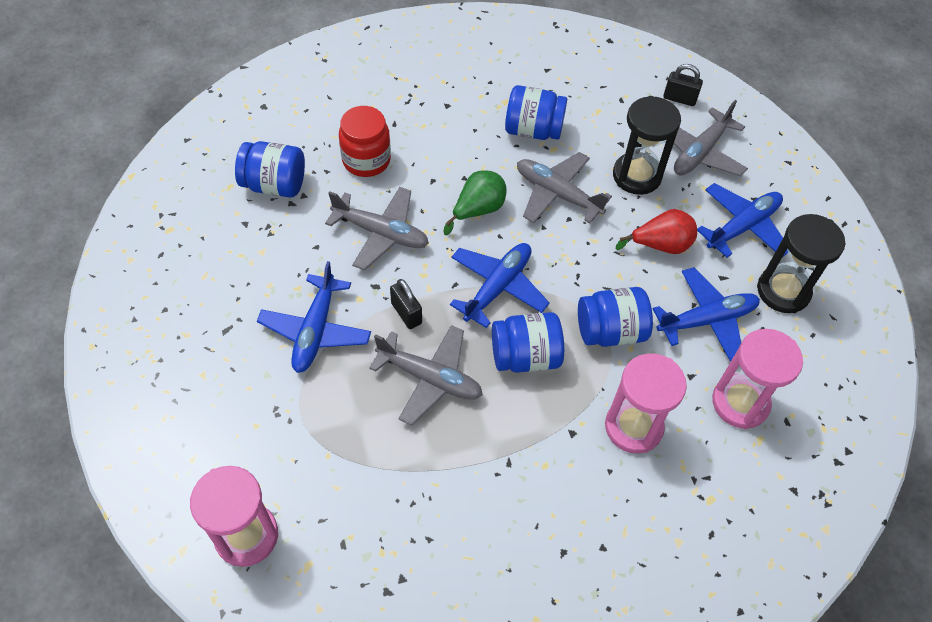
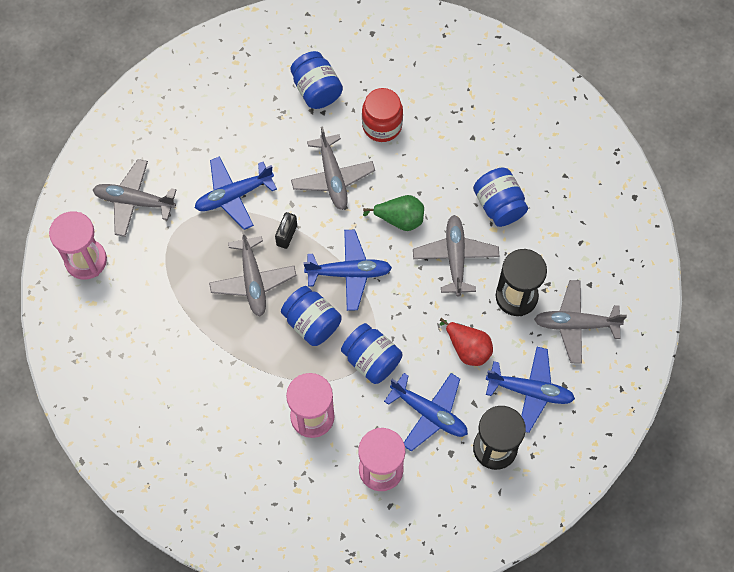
camera: 55 degrees right, 10 degrees up
(225, 432) = (134, 201): none -> grey plane
(679, 98) = (617, 280): black padlock -> none

